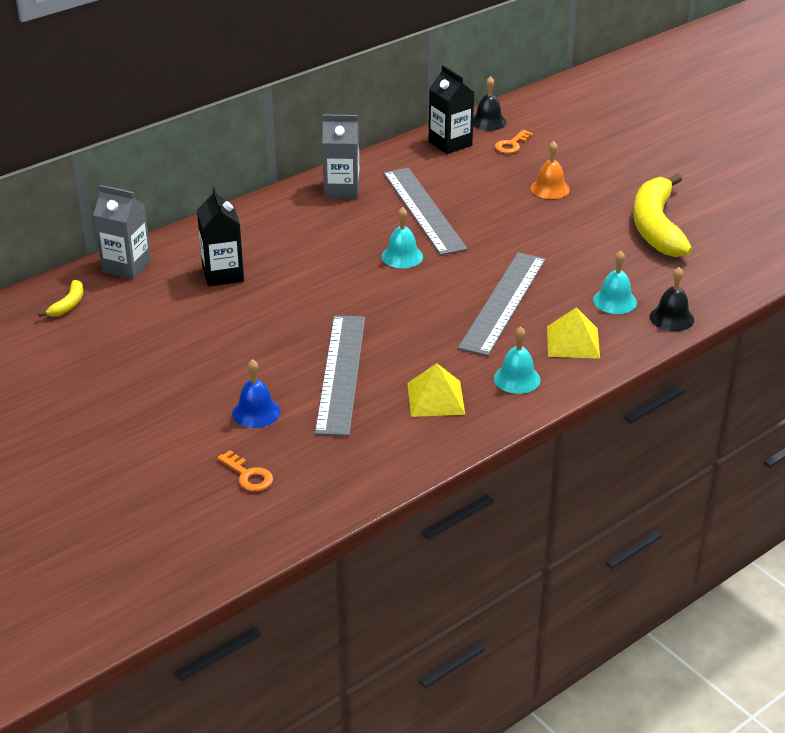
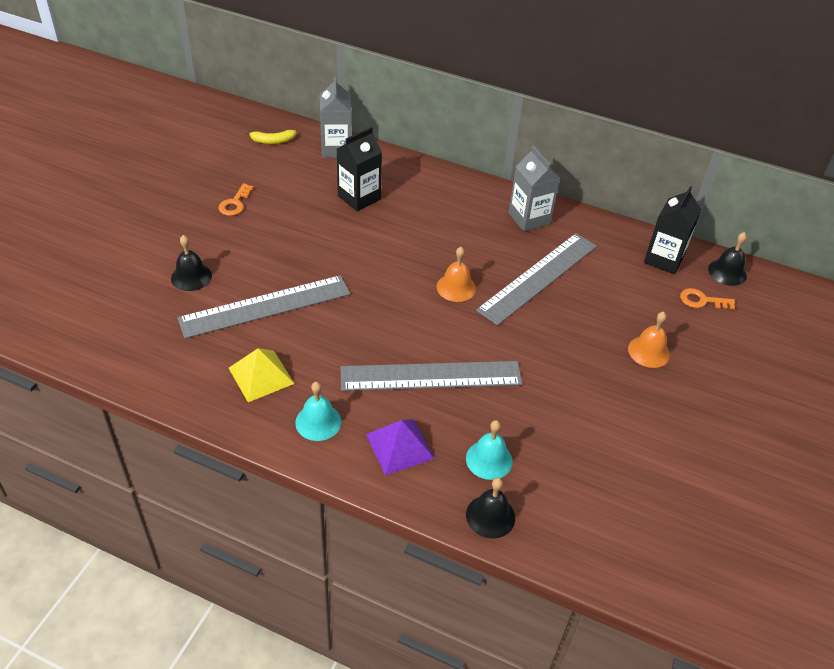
camera: 60 degrees right, 10 degrees up
(248, 475) = (112, 299): orange key -> orange key (235, 203)
(256, 412) = (191, 277): blue bell -> black bell
(402, 256) = (456, 287): turquoise bell -> orange bell
(573, 342) = (399, 446): yellow pyramid -> purple pyramid
(656, 227) = (649, 457): yellow banana -> none

